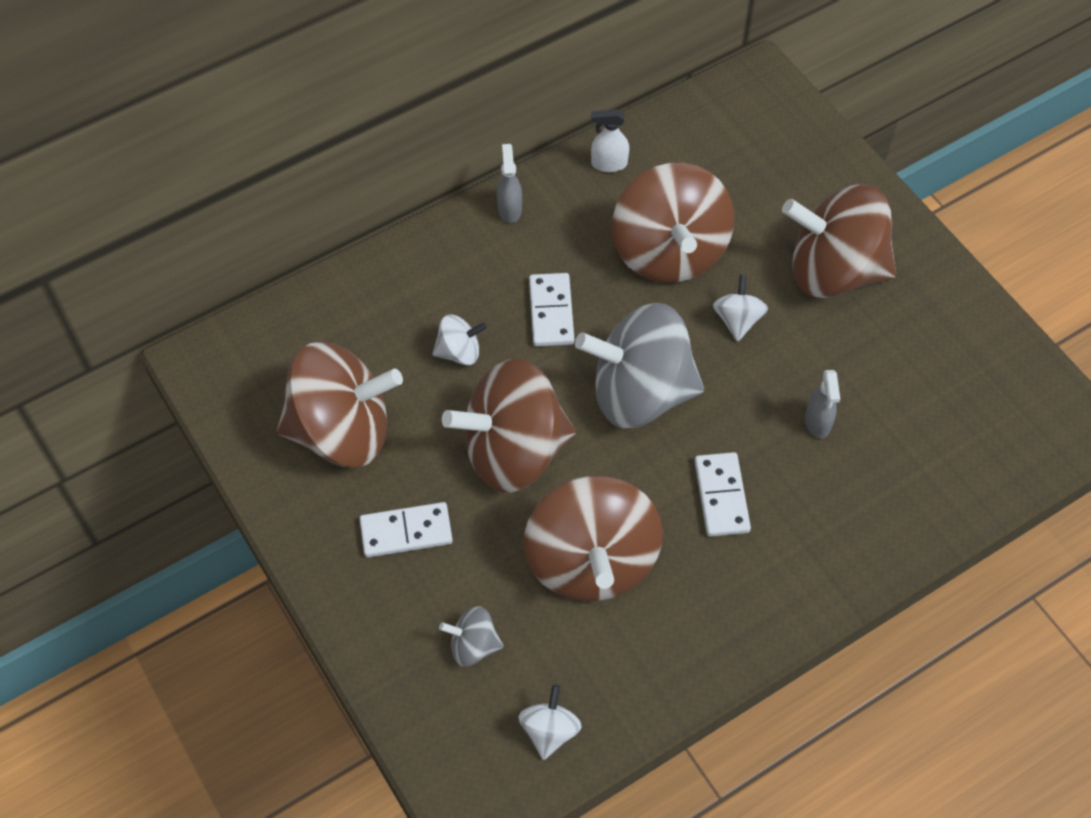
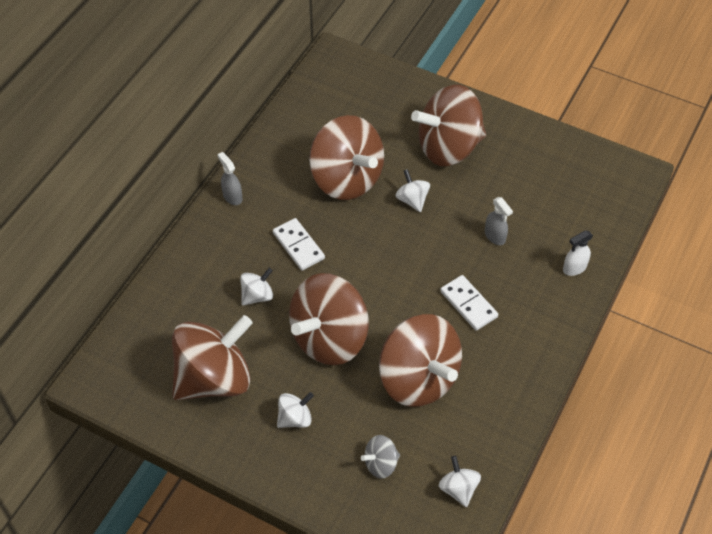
camera: 30 degrees left, 5 degrees down
(406, 531) = (295, 418): white domino -> white spinning top
(609, 164) = (276, 143): white spray bottle -> white spray bottle (574, 268)
(640, 393) = (383, 268): grey spinning top -> none

